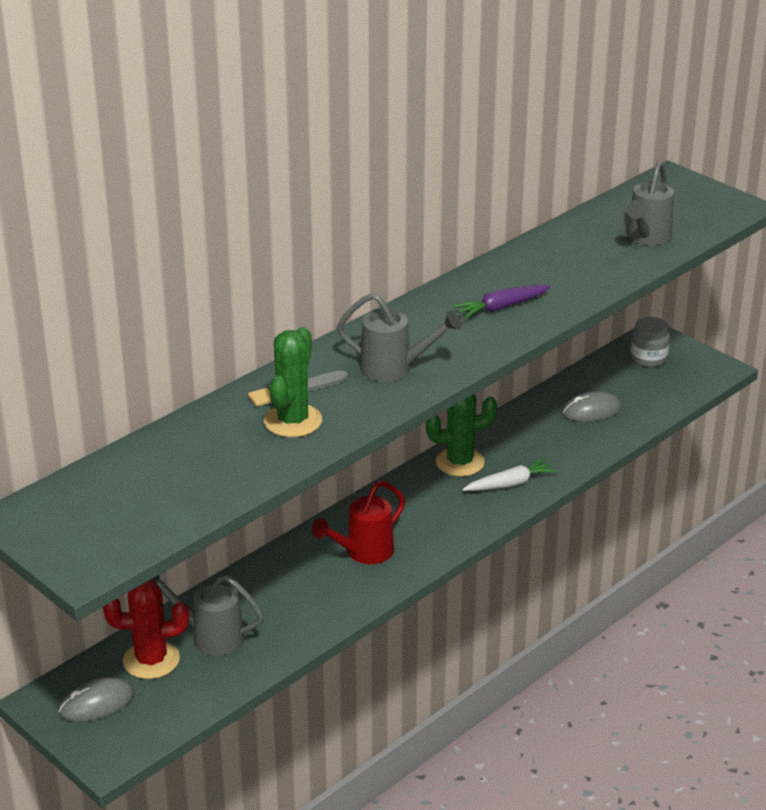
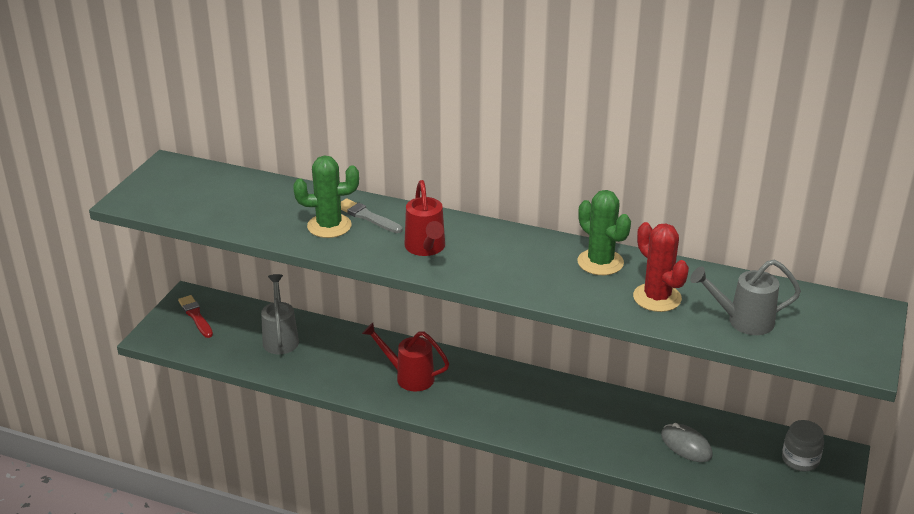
camera: 65 degrees right, 0 degrees up
(96, 703) = (196, 316): grey mouse -> red brush
(151, 660) = (245, 323): red cactus -> red cactus (657, 298)
(395, 369) = (426, 249): grey watering can -> red watering can
(460, 462) = (553, 391): green cactus -> green cactus (600, 262)
(501, 307) = (554, 274): purple carrot -> none
(510, 484) = (545, 426): white carrot -> none

